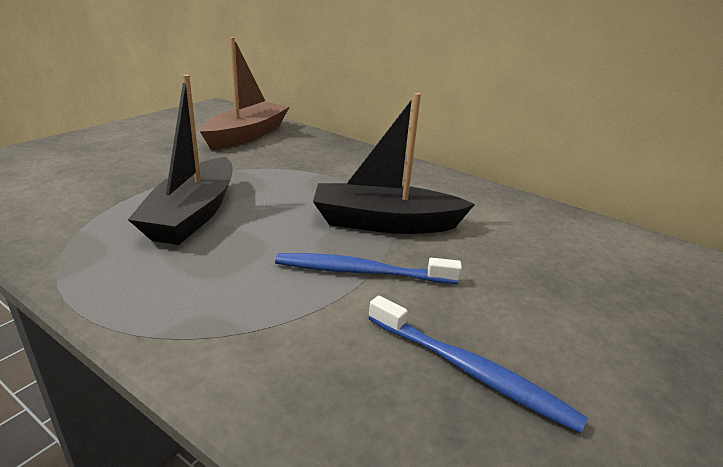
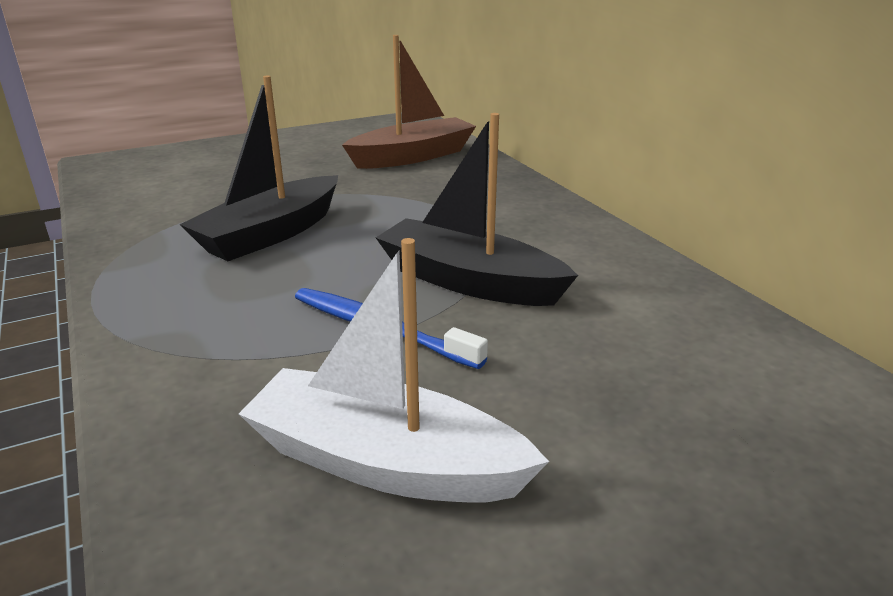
camera: 30 degrees right, 0 degrees up
(469, 370) = (385, 463): blue toothbrush -> white boat

